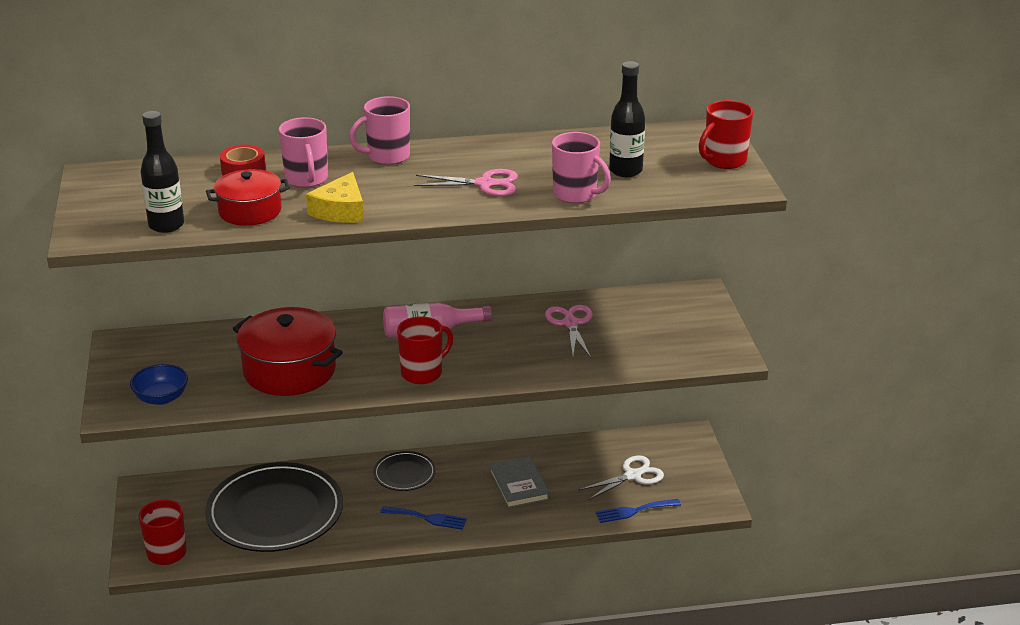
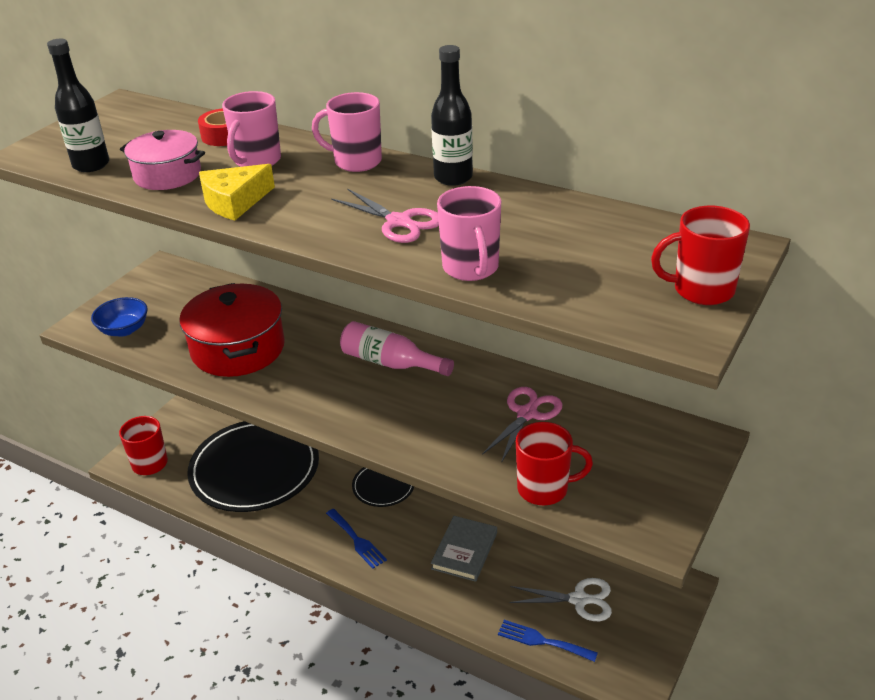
camera: 40 degrees right, 5 degrees up
(250, 211) = (167, 175): red pot -> pink pot
(423, 373) = (334, 403): red mug -> red mug (544, 489)
(625, 171) = (565, 260): black bottle -> black bottle (453, 178)

